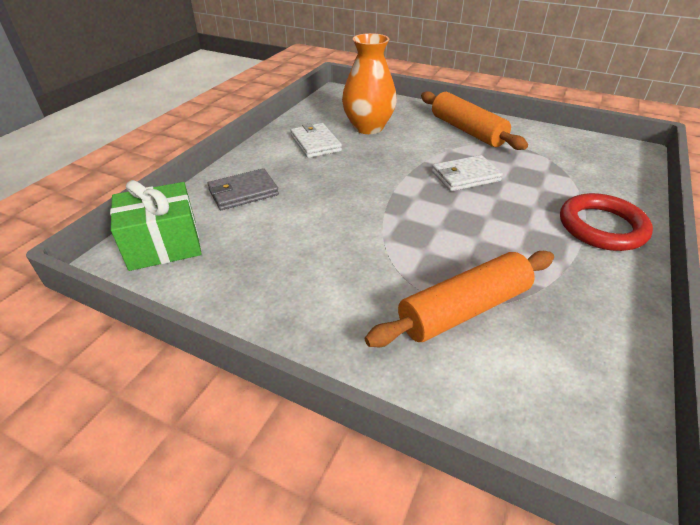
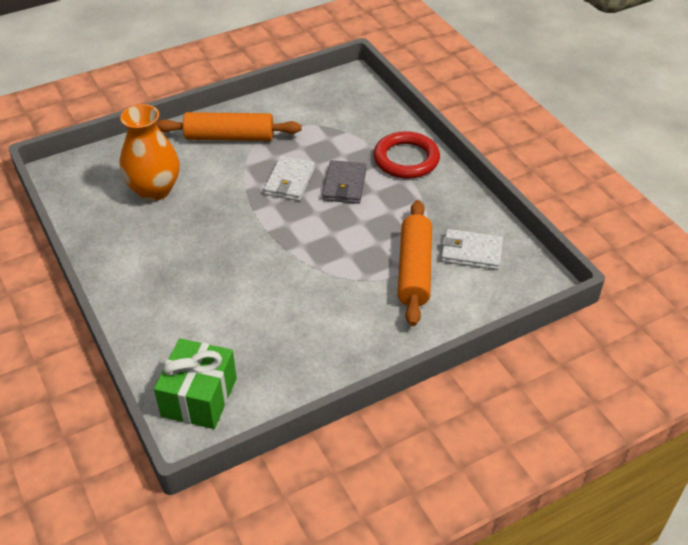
camera: 55 degrees left, 5 degrees up
(243, 192) = (173, 320): grey wallet -> grey wallet (344, 185)
(315, 143) = (142, 237): white wallet -> white wallet (471, 252)

